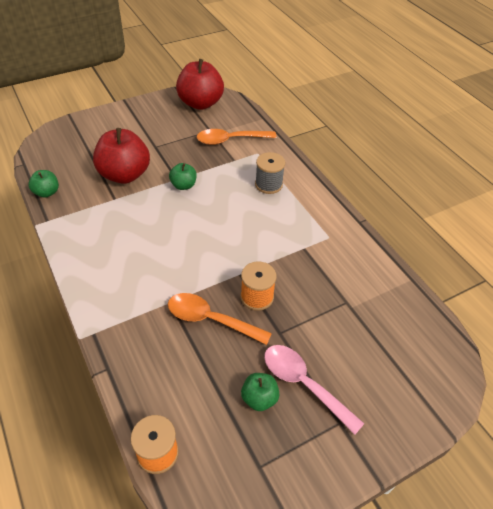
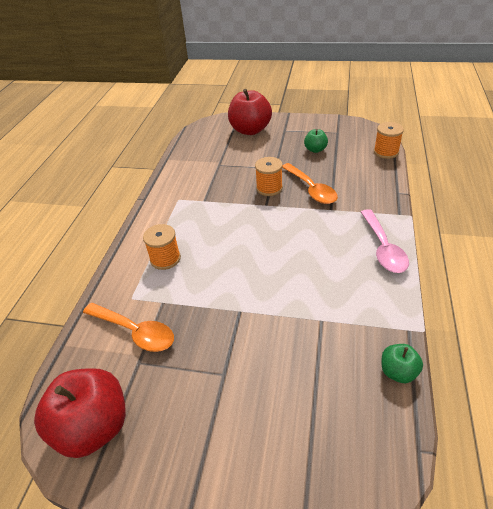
camera: 135 degrees left, 5 degrees down
(124, 175) = (291, 347): red apple -> red apple (250, 130)
(183, 185) = (240, 298): green apple -> none
(268, 184) = (165, 259): grey spool -> orange spool
(304, 384) = (286, 146): pink spoon -> pink spoon (383, 248)

